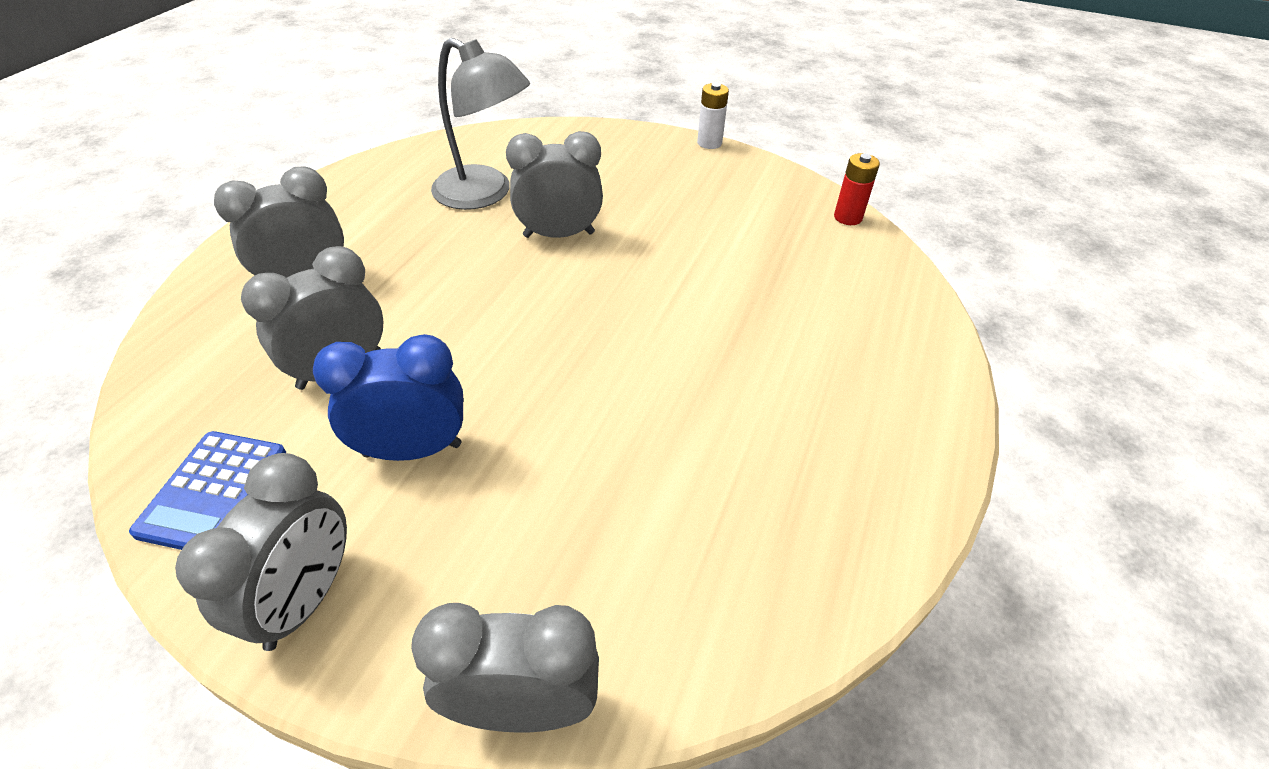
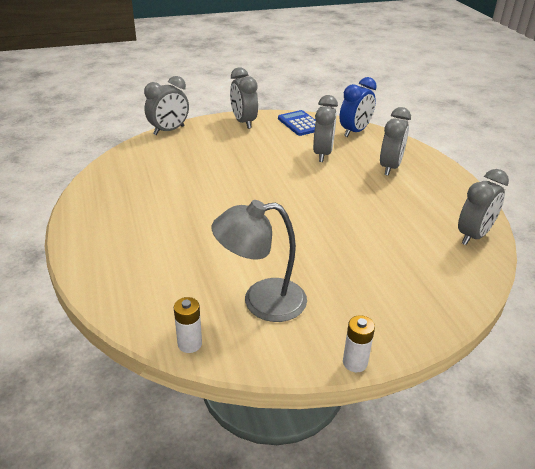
camera: 140 degrees right, 10 degrees down
(412, 449) = (265, 150): blue clock -> blue clock (354, 131)
(485, 194) = (406, 235): grey lamp -> grey lamp (261, 301)
(559, 234) = (335, 234): grey clock -> grey clock (473, 236)
(848, 217) = (189, 344): red battery -> white battery

